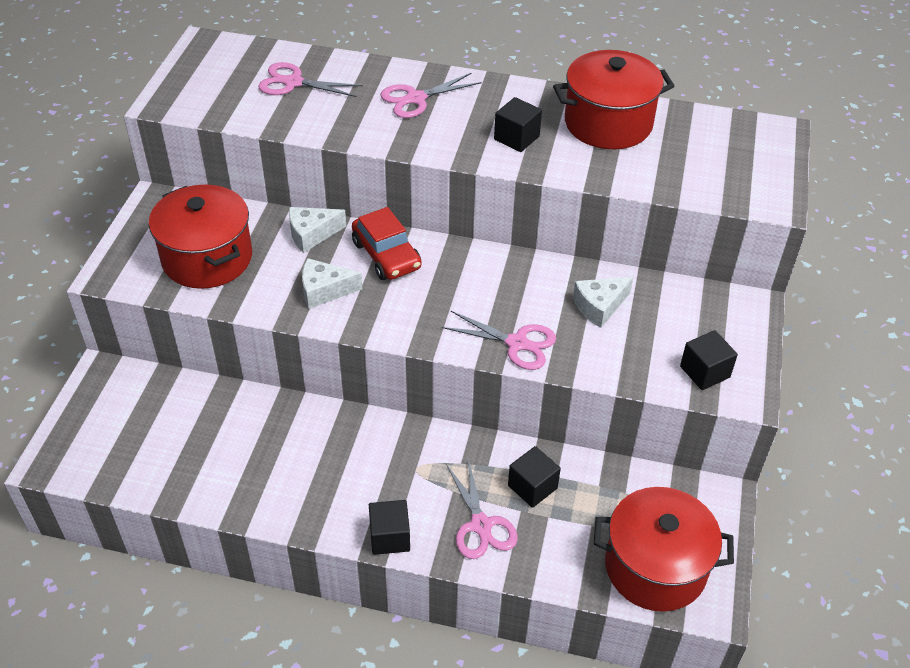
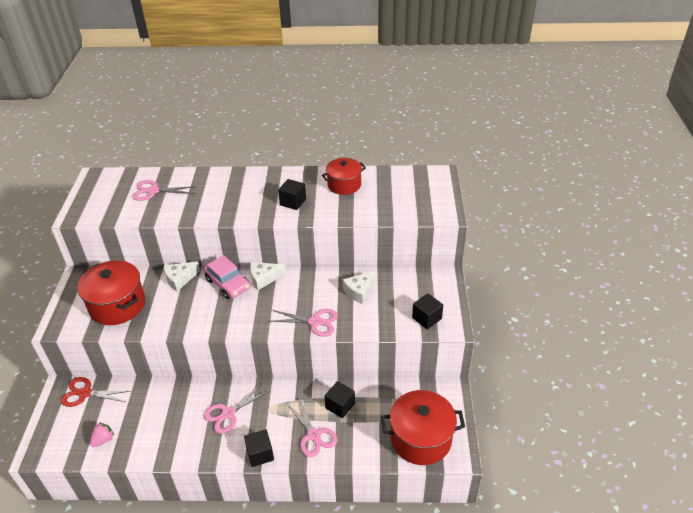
camera: 10 degrees left, 5 degrees down
(137, 387) = (85, 393): none -> red scissors
(152, 465) = (103, 440): none -> pink strawberry
(324, 290) = (194, 312): white cheese -> white cheese (264, 278)
(386, 255) = (228, 284): red car -> pink car
(416, 99) = (229, 189): pink scissors -> pink scissors (228, 413)
(608, 123) = (344, 185): red pot -> red pot, size x0.65

